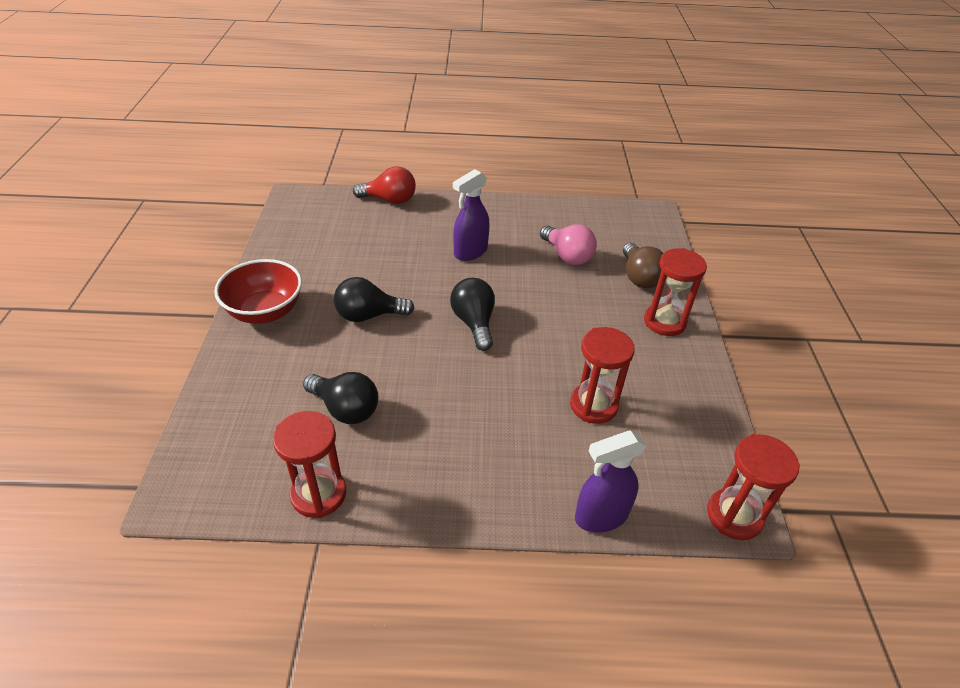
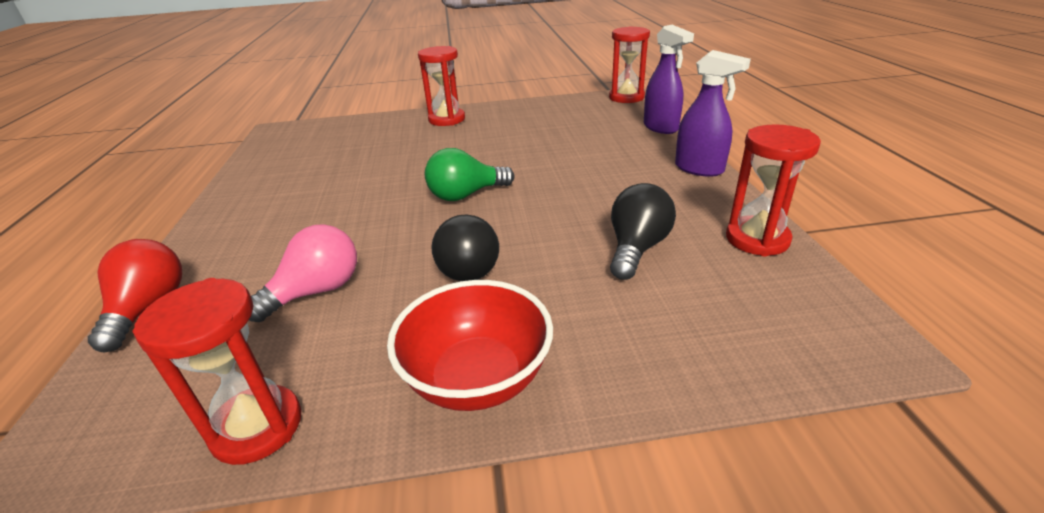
camera: 95 degrees left, 10 degrees down
(470, 252) = (327, 214): purple spray bottle -> purple spray bottle (699, 169)
(474, 323) = (466, 195): black light bulb -> green light bulb
(567, 256) = (346, 161): pink light bulb -> pink light bulb (316, 291)
(593, 405) = (556, 136): red hourglass -> red hourglass (257, 427)
(639, 277) = (385, 130): brown light bulb -> none

